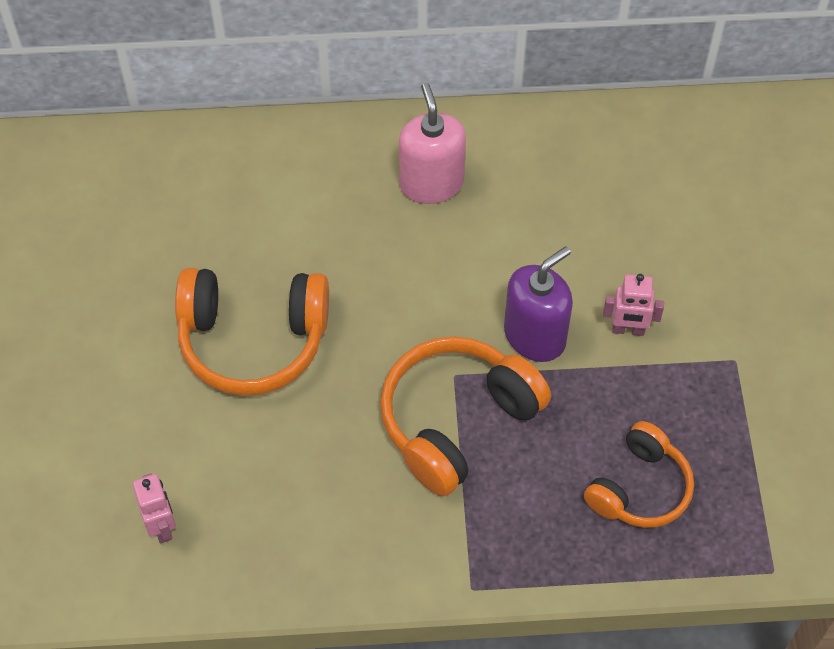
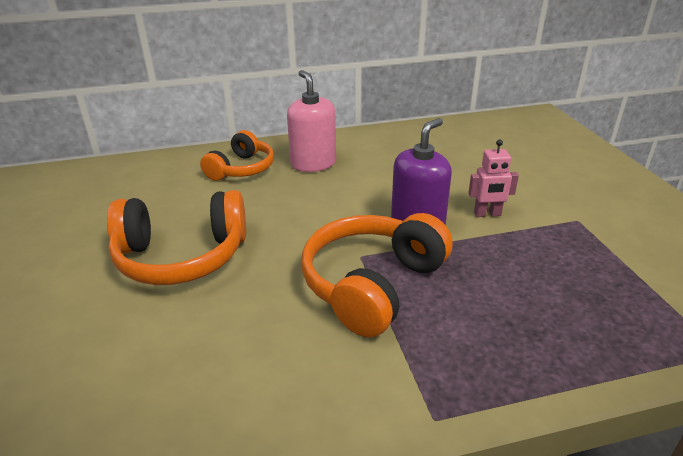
camera: 10 degrees left, 25 degrees down
(162, 526) = (76, 414): pink robot -> none
(639, 488) = (555, 307): orange headphones -> orange headphones (241, 169)

